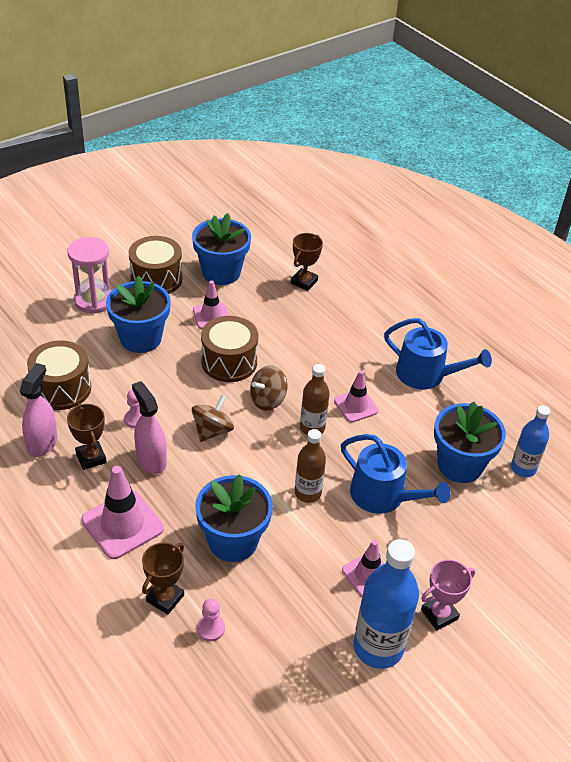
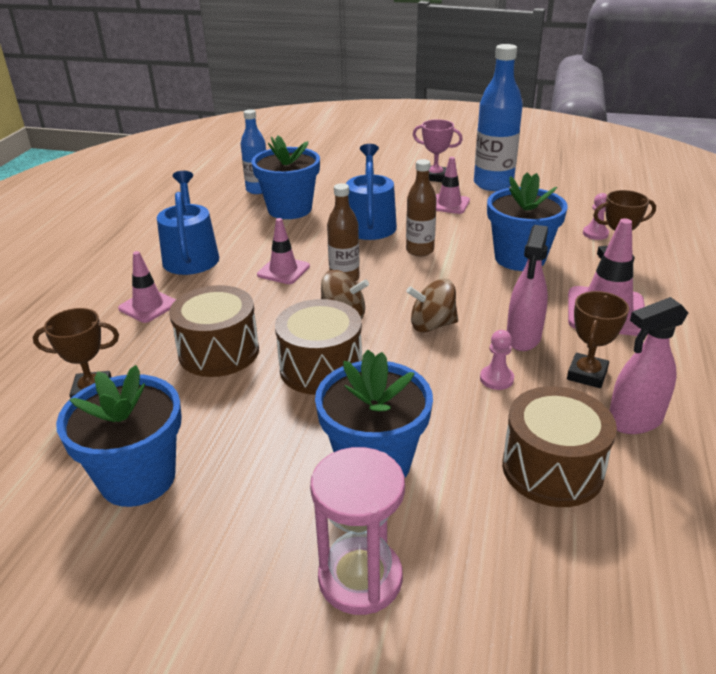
camera: 125 degrees left, 10 degrees down
(156, 279) = (224, 541): brown drum -> brown drum (219, 351)
(211, 316) = (253, 428): pink traffic cone -> pink traffic cone (148, 306)

